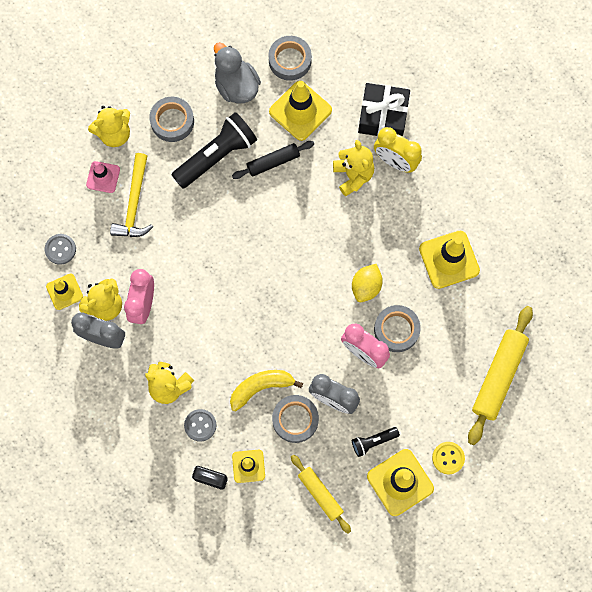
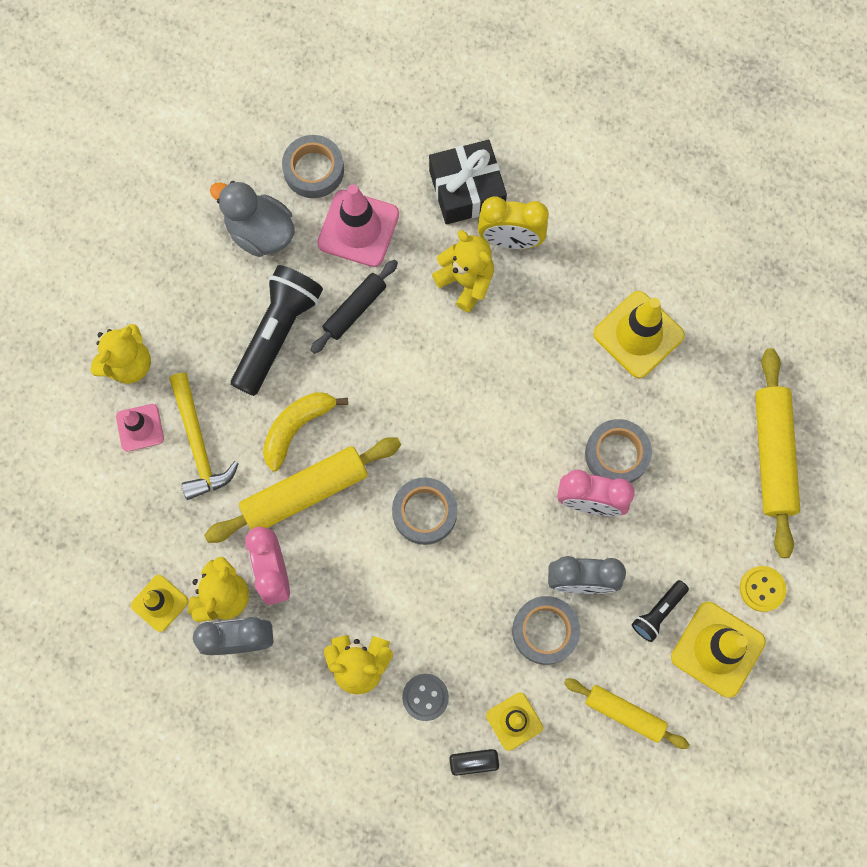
camera: 25 degrees left, 0 degrees up
(60, 249) = (127, 549): grey button -> none
(172, 121) = (198, 314): grey tape -> grey tape (424, 512)
(186, 264) = (305, 493): none -> yellow rolling pin
(261, 387) = (480, 610): yellow banana -> yellow banana (297, 428)
(300, 111) = (358, 228): yellow traffic cone -> pink traffic cone
(366, 286) = (551, 416): yellow lemon -> none

